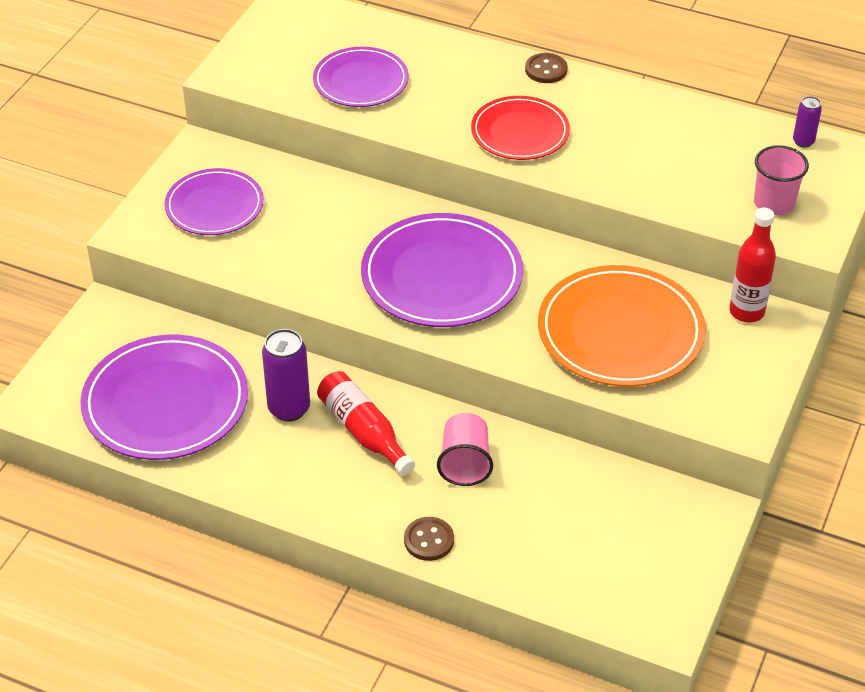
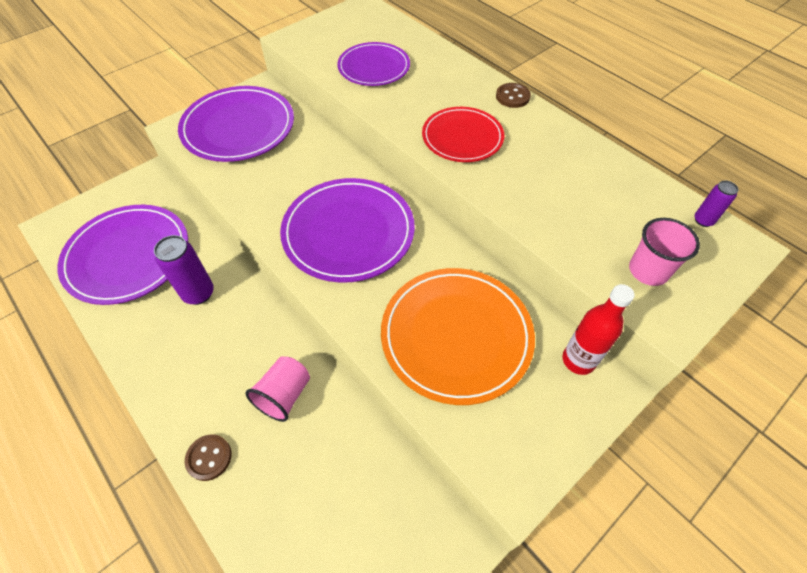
camera: 25 degrees right, 10 degrees up
(214, 206) = (238, 127): purple plate -> purple plate, size x1.58
(363, 431) = (233, 334): red bottle -> none

